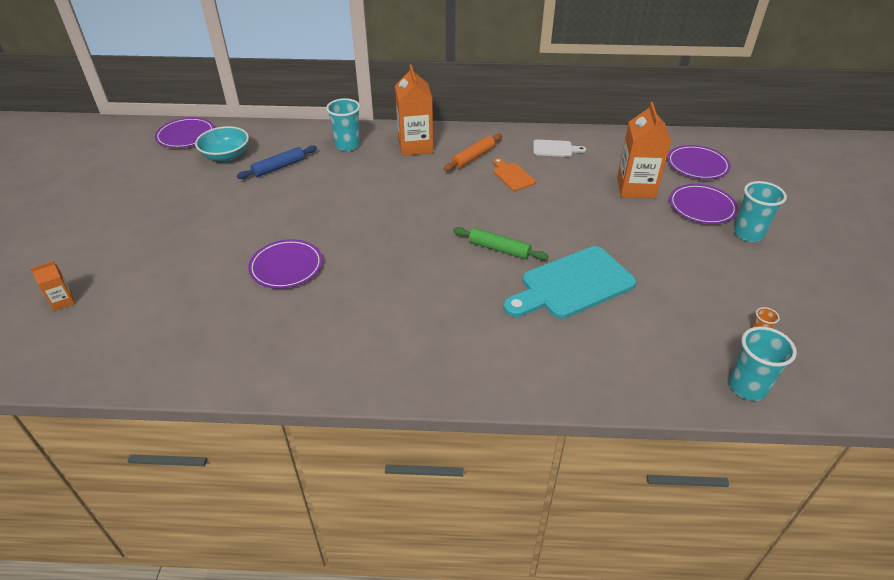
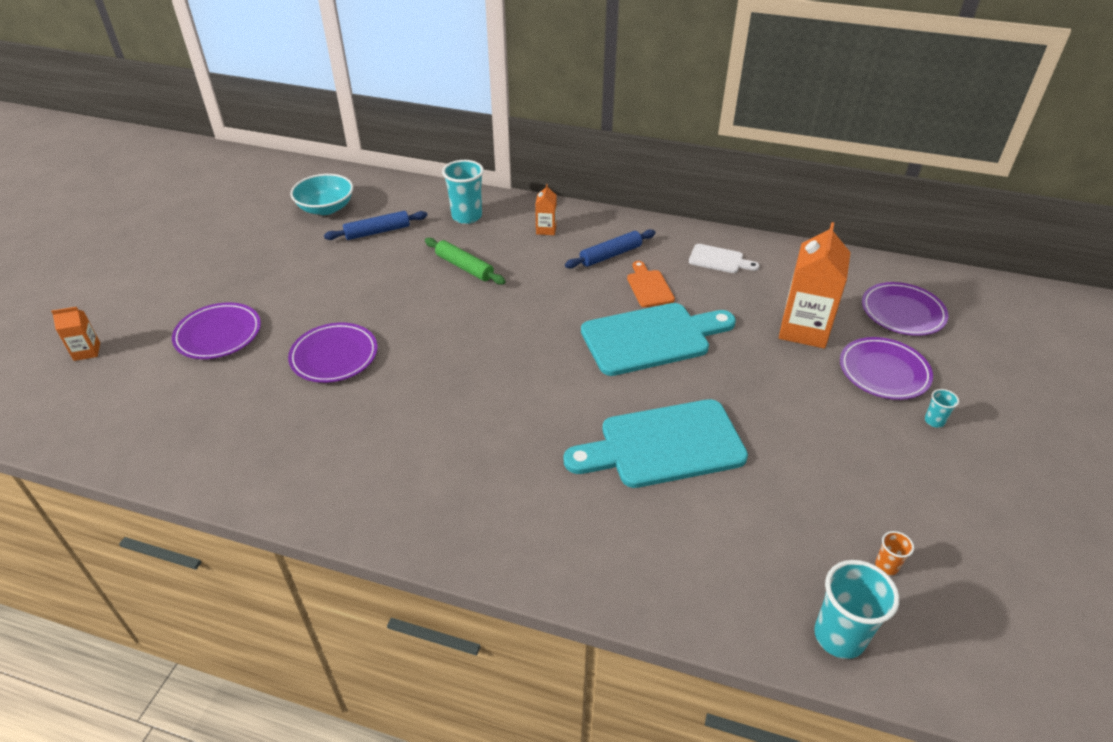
camera: 15 degrees right, 0 degrees up
(186, 136) = (293, 178): purple plate -> purple plate (218, 334)
(415, 146) = (546, 229): orange carton -> orange carton, size x0.48
(473, 157) = (610, 255): orange rolling pin -> blue rolling pin
(499, 249) = (591, 380): green rolling pin -> green rolling pin (464, 267)
(530, 211) = (652, 338): none -> turquoise cutting board
(748, 234) = (934, 421): turquoise cup -> turquoise cup, size x0.48

